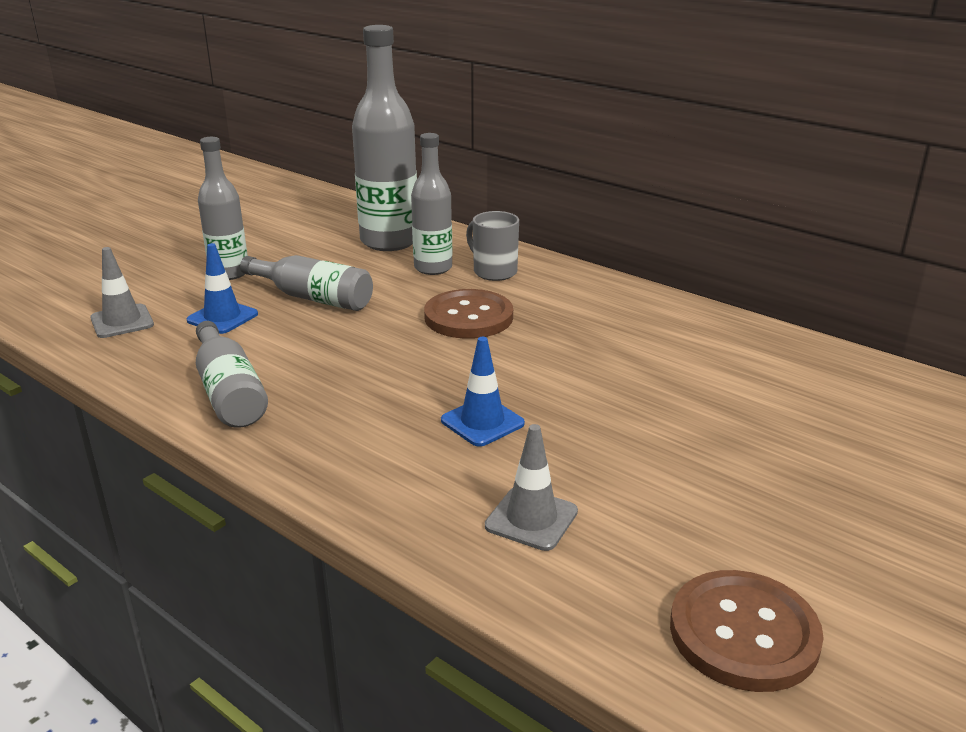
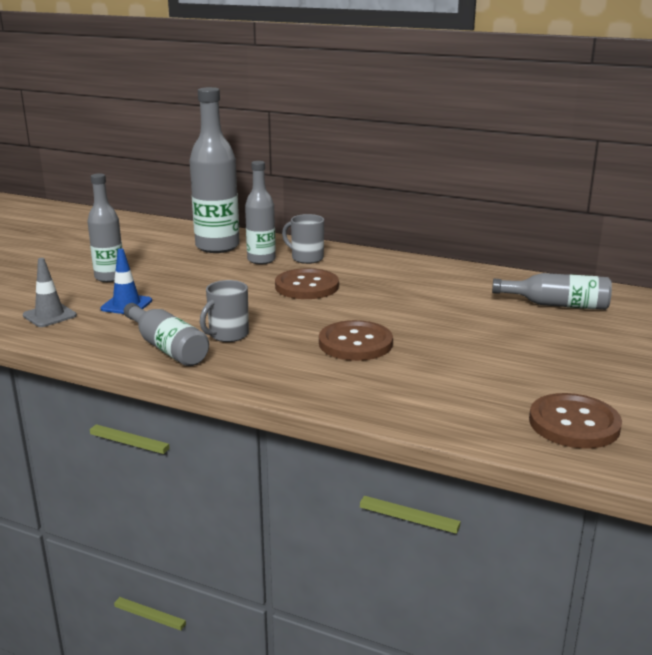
camera: 15 degrees left, 5 degrees down
(313, 298) = (186, 286): grey bottle -> grey bottle (557, 305)
(318, 383) = (227, 335): none -> grey mug
(482, 422) = (355, 343): blue traffic cone -> brown button
(531, 519) = (419, 388): grey traffic cone -> none

